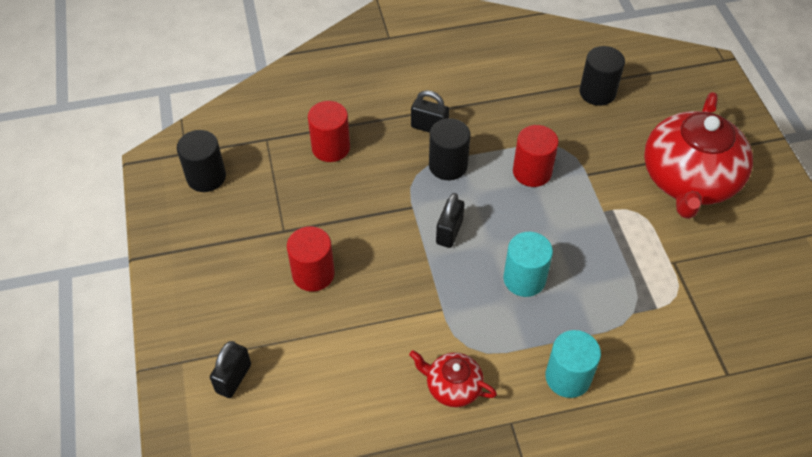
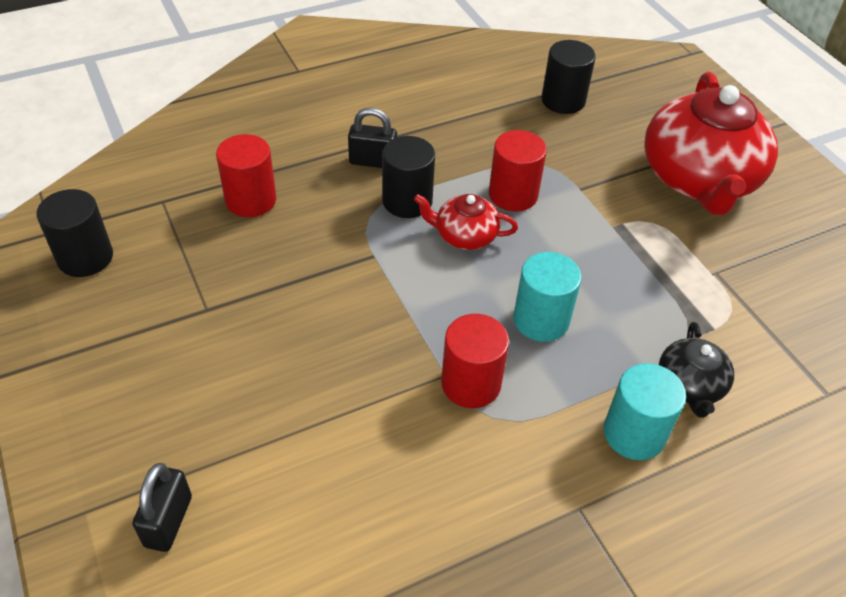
camera: 15 degrees left, 5 degrees down
(313, 274) = (259, 358): red cylinder -> red cylinder (471, 383)
(449, 232) = (429, 278): black padlock -> none
(452, 386) = (486, 474): red teapot -> red teapot (464, 235)
(622, 349) = (690, 385): none -> black teapot

